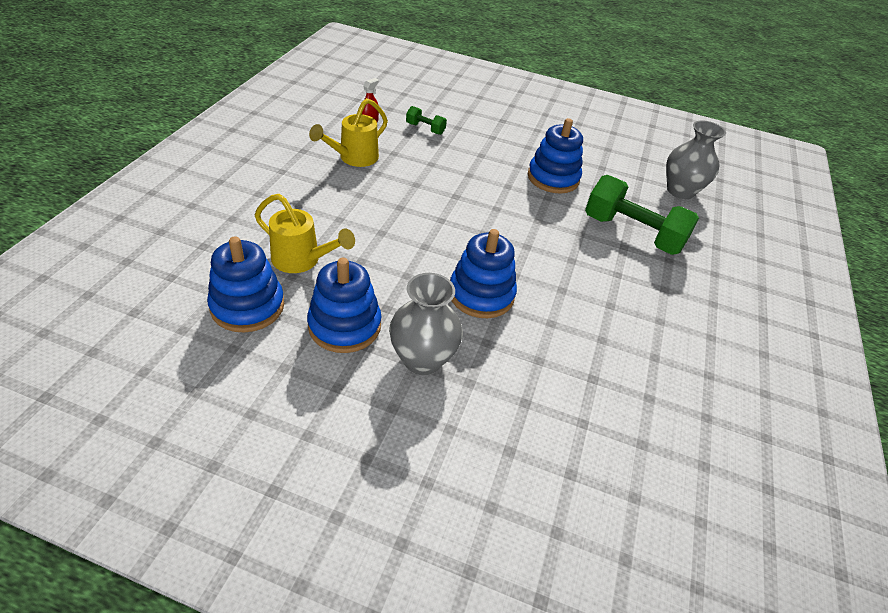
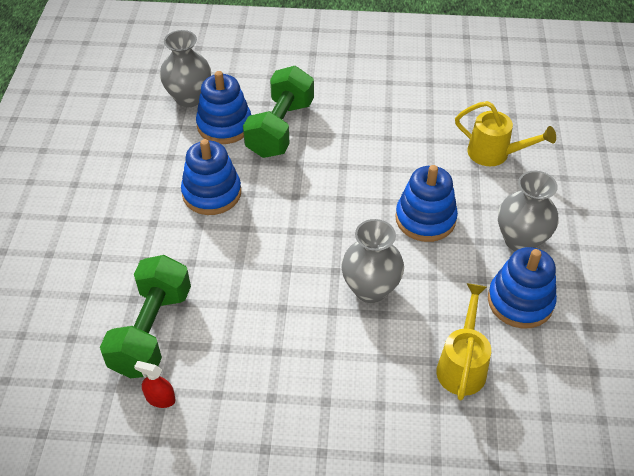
camera: 100 degrees left, 5 degrees up
(247, 306) = (545, 382): blue stacking toy -> blue stacking toy (224, 125)
(354, 158) = (257, 385): yellow watering can -> yellow watering can (494, 154)
(411, 233) = (370, 289): none -> grey vase
(425, 129) = (152, 331): green dumbbell -> green dumbbell, size x2.20

